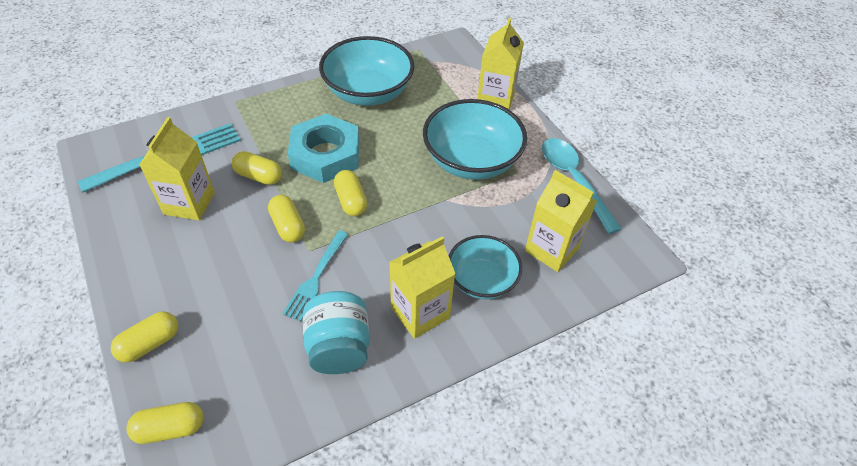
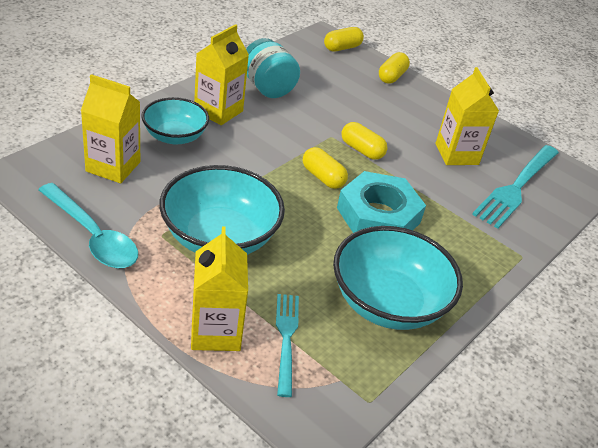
camera: 155 degrees right, 10 degrees down
(259, 176) = (422, 184): yellow capsule -> none
(316, 277) = (312, 121): turquoise fork -> turquoise fork (286, 339)

